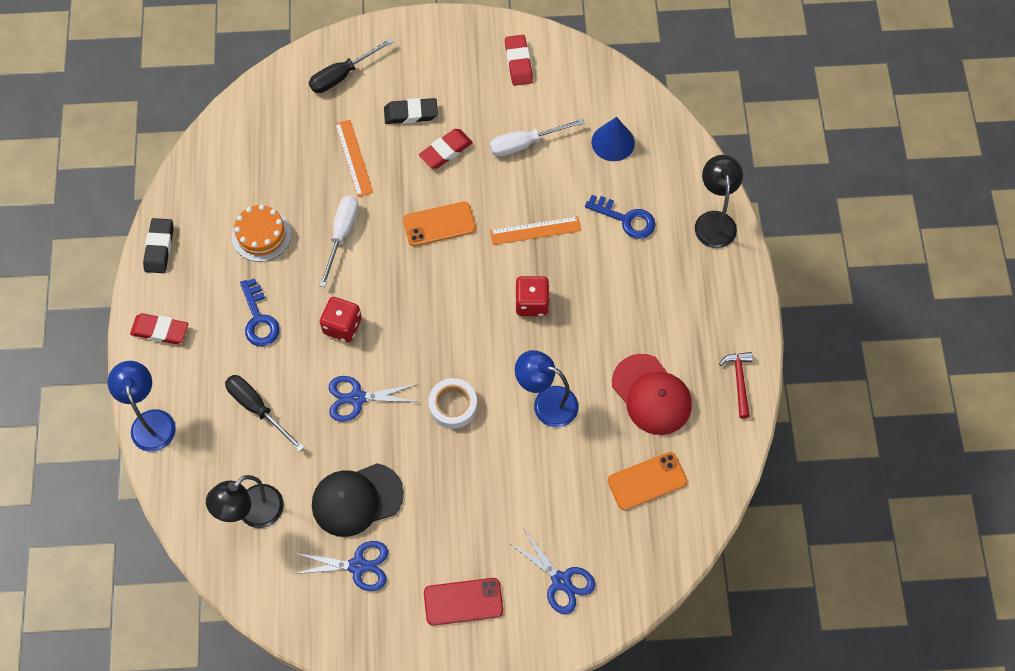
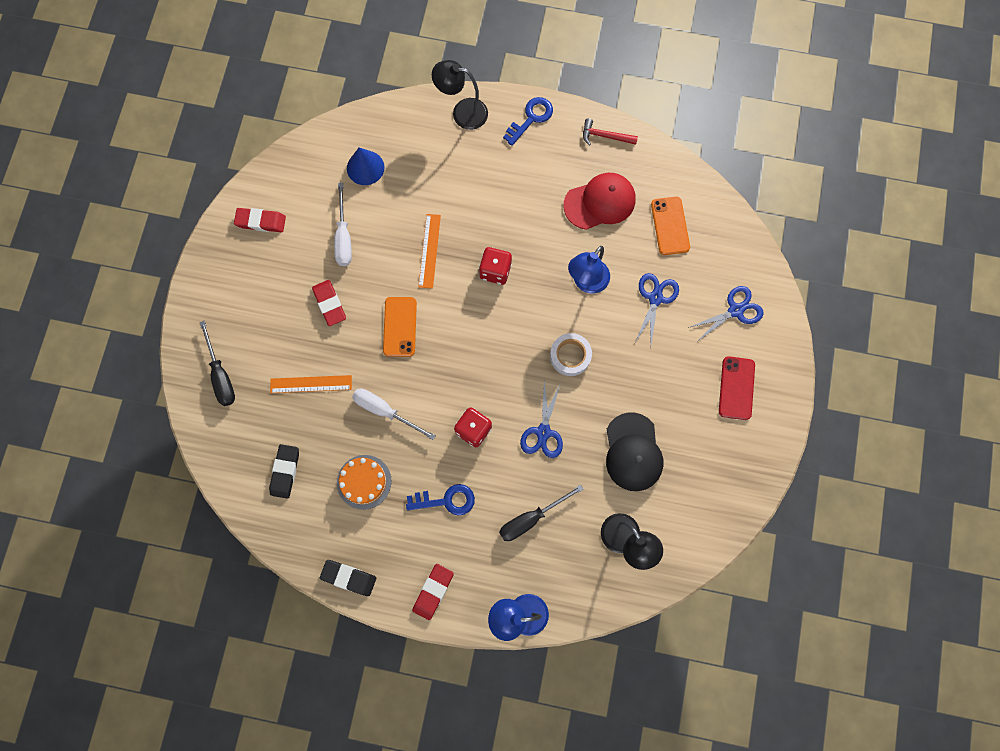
camera: 75 degrees left, 10 degrees up
(358, 565) = (689, 463): blue scissors -> blue scissors (655, 298)
(411, 113) = (282, 324): black eraser -> black eraser (285, 471)
(626, 219) = (440, 178): blue key -> blue key (531, 118)

